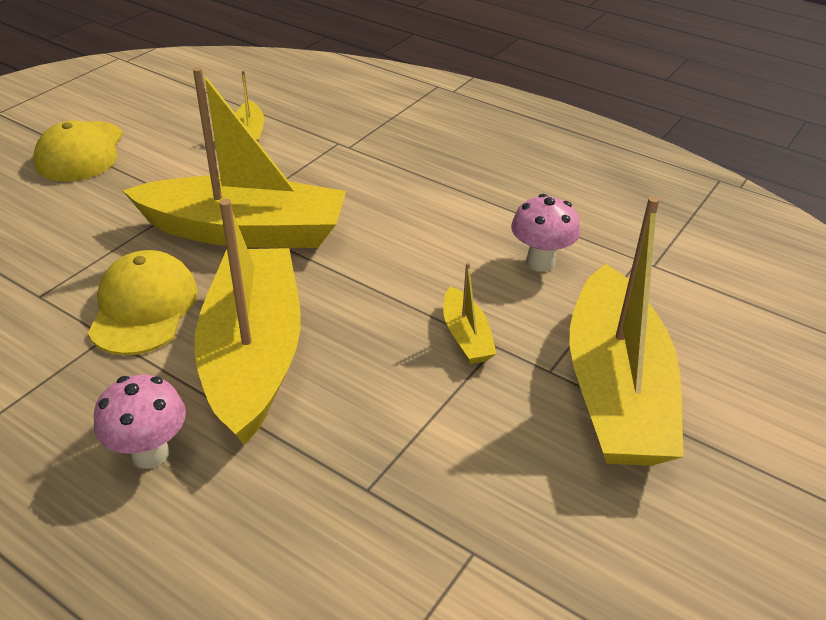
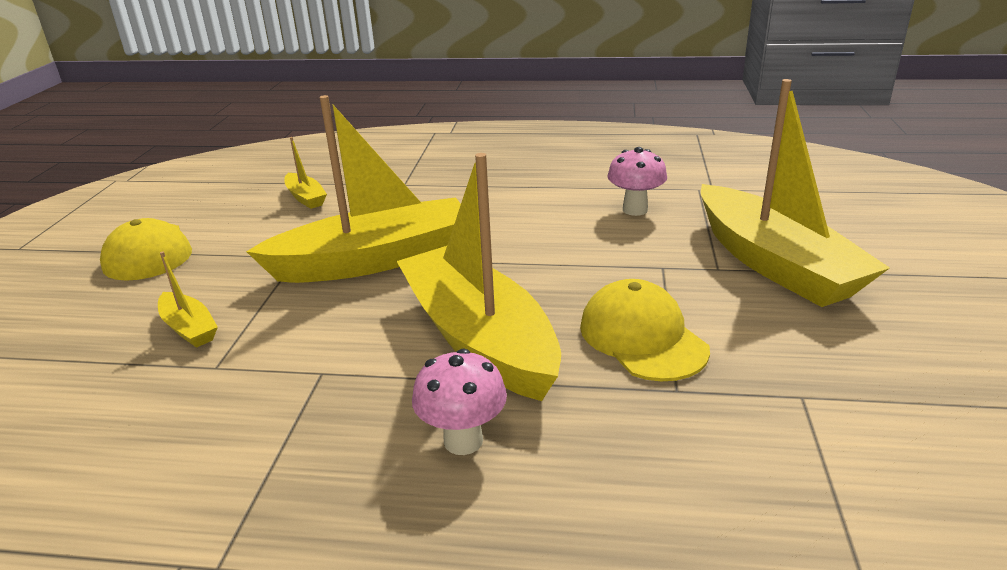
camera: 25 degrees left, 10 degrees down
(143, 308) = (336, 340): yellow cap -> yellow cap (642, 337)
(466, 336) = (635, 268): yellow boat -> yellow boat (189, 328)

